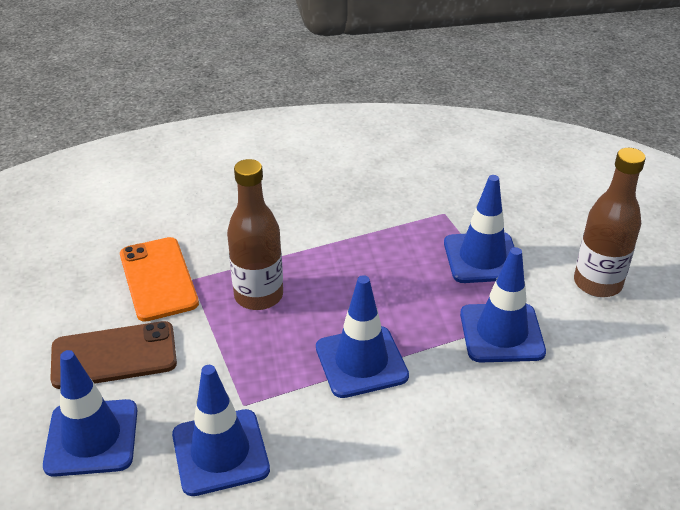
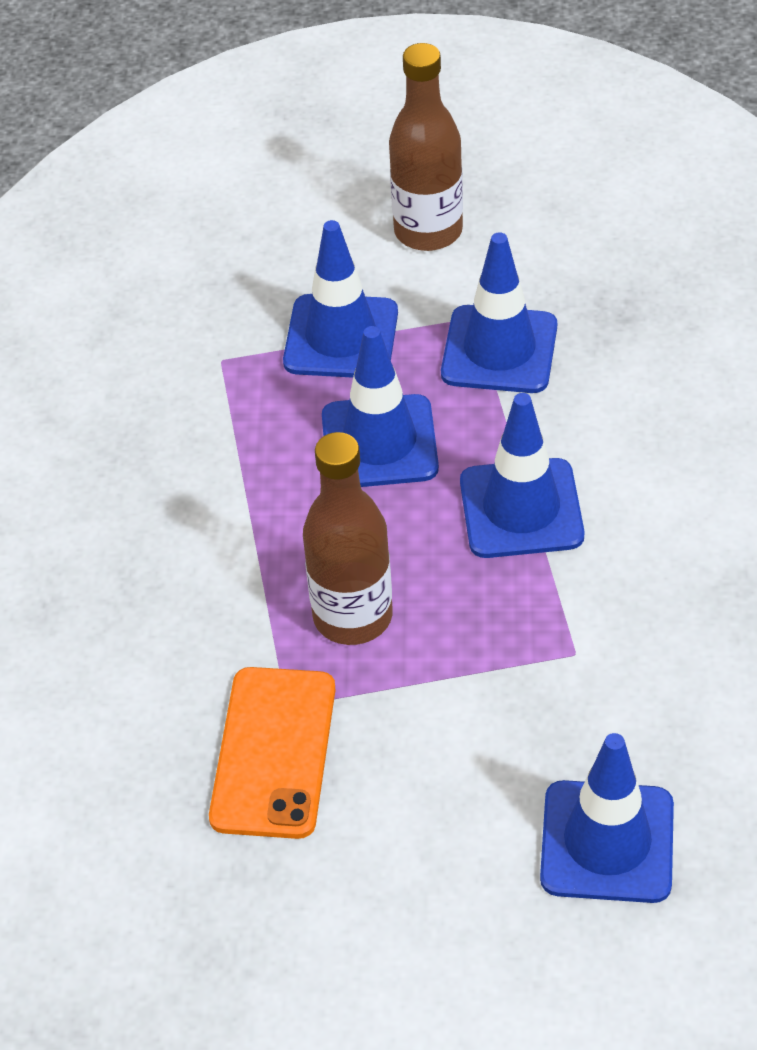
camera: 75 degrees left, 10 degrees up
(114, 355) = (443, 816): brown phone -> none
(158, 279) = (273, 752): orange phone -> orange phone turned 75 degrees counterclockwise
(220, 452) = (657, 685): blue traffic cone -> blue traffic cone (379, 442)

